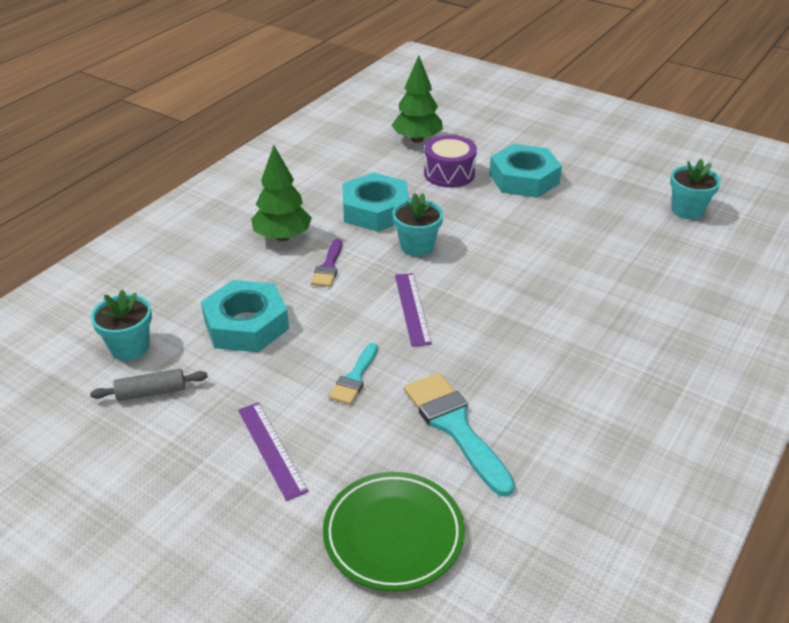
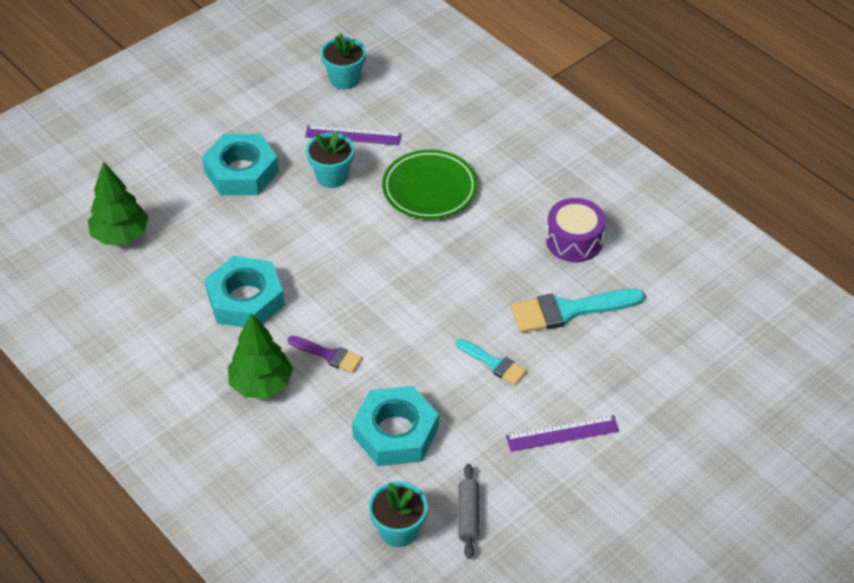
camera: 75 degrees left, 10 degrees up
(393, 534) = (664, 371): green plate -> green plate (429, 189)
(412, 308) = (415, 304): purple ruler -> purple ruler (353, 135)
(417, 246) = (322, 280): turquoise flower pot -> turquoise flower pot (332, 176)
(449, 173) = (204, 225): purple drum -> purple drum (574, 240)

